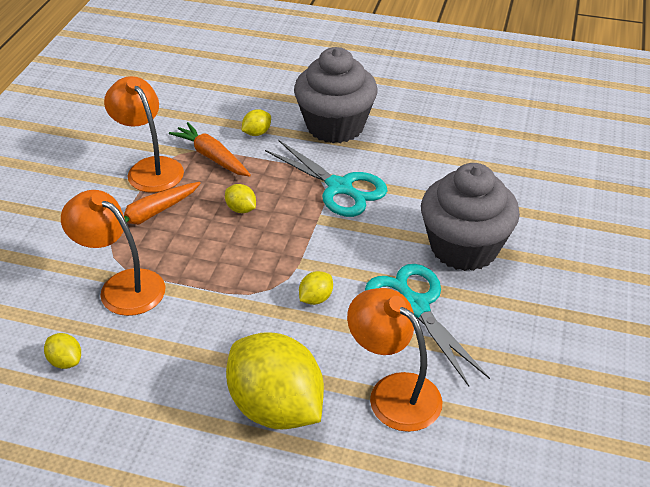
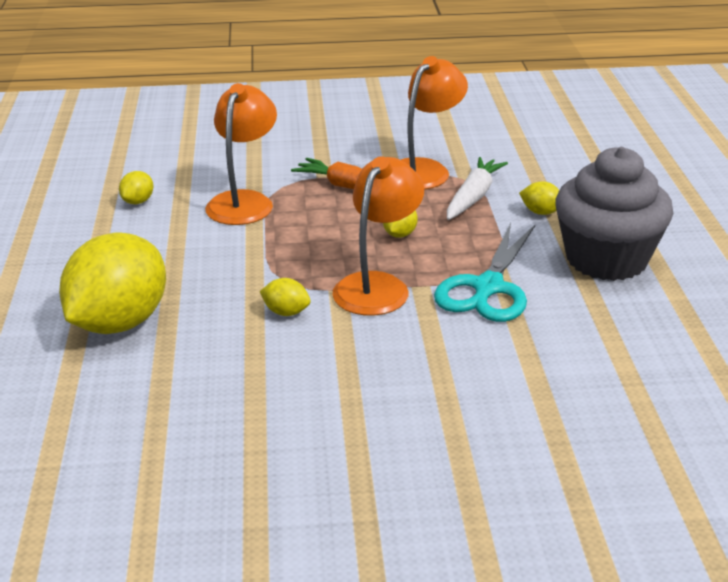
camera: 70 degrees right, 10 degrees down
(212, 157) = (473, 197): orange carrot -> white carrot
(393, 392) = (166, 394): orange lamp -> orange lamp (378, 286)
(414, 306) = (311, 384): turquoise scissors -> none
(464, 247) = (443, 405): grey cupcake -> none

